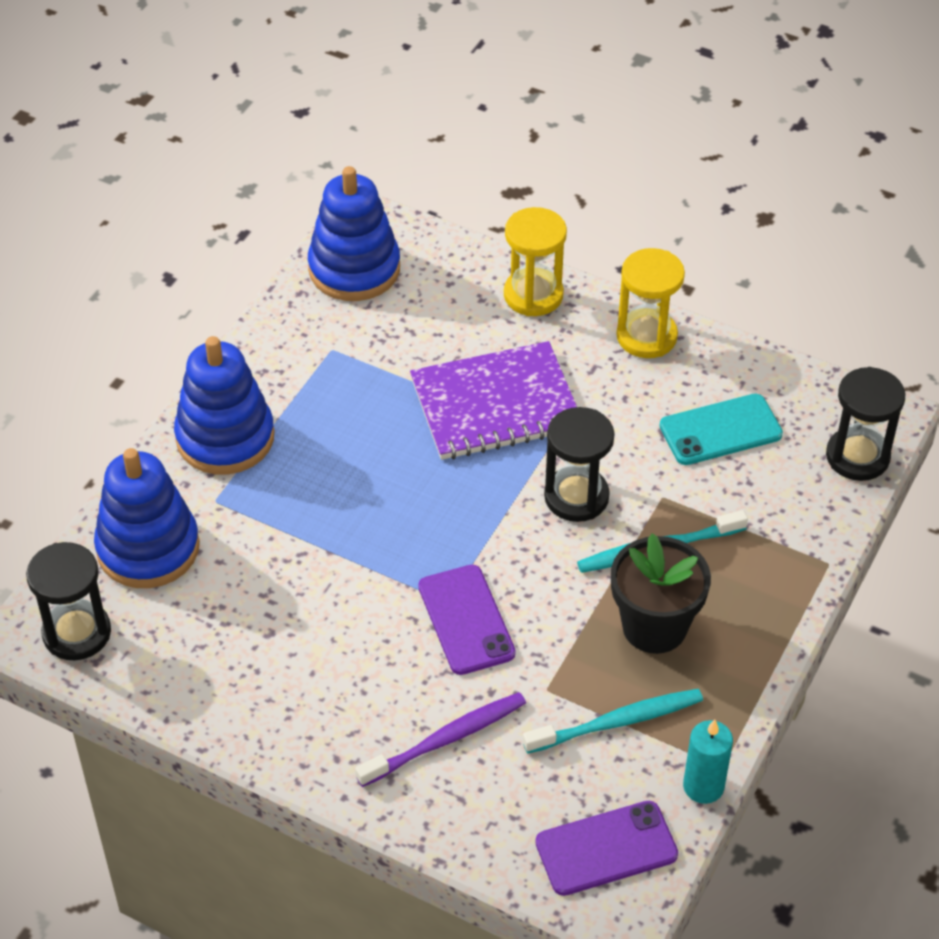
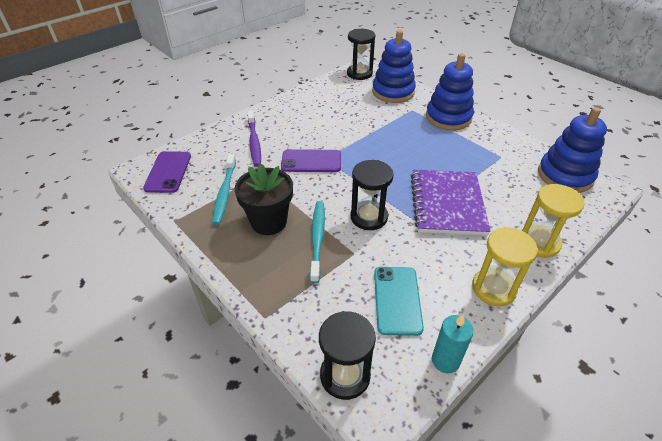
camera: 110 degrees right, 5 degrees down
(703, 786) = (169, 211): turquoise candle -> turquoise candle (445, 360)

